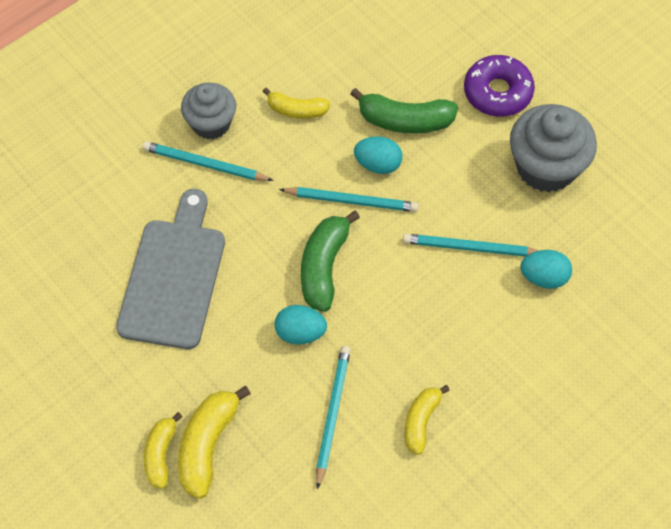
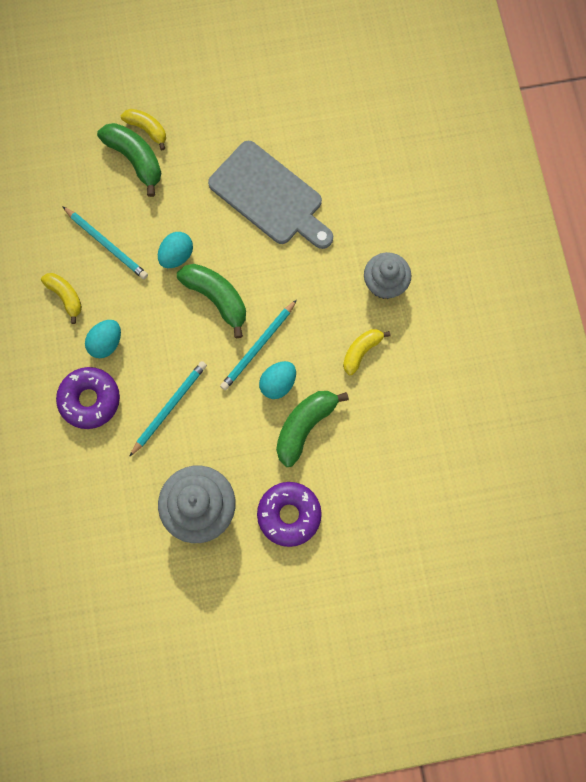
camera: 120 degrees right, 15 degrees up
(205, 164) = (350, 261): turquoise pencil -> none
(208, 445) = (135, 159): yellow banana -> green banana
(515, 327) = (90, 400): none -> purple donut
(543, 277) = (114, 444): turquoise egg -> turquoise egg (106, 343)

